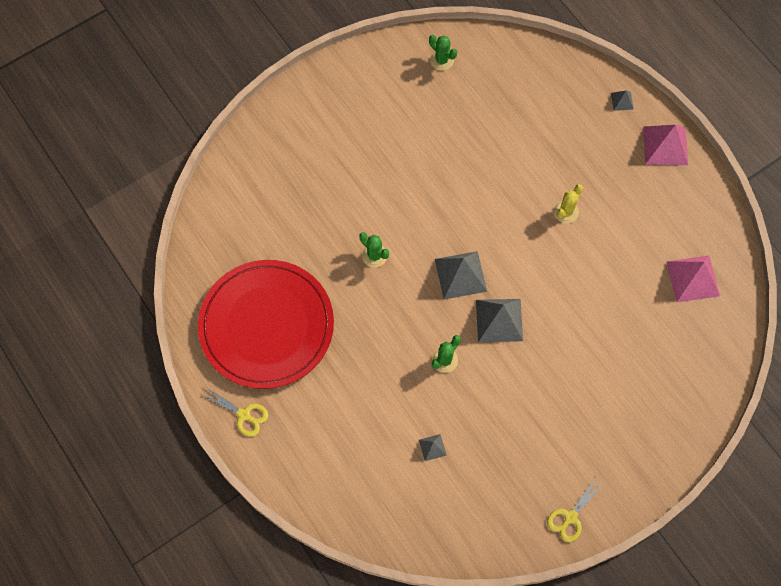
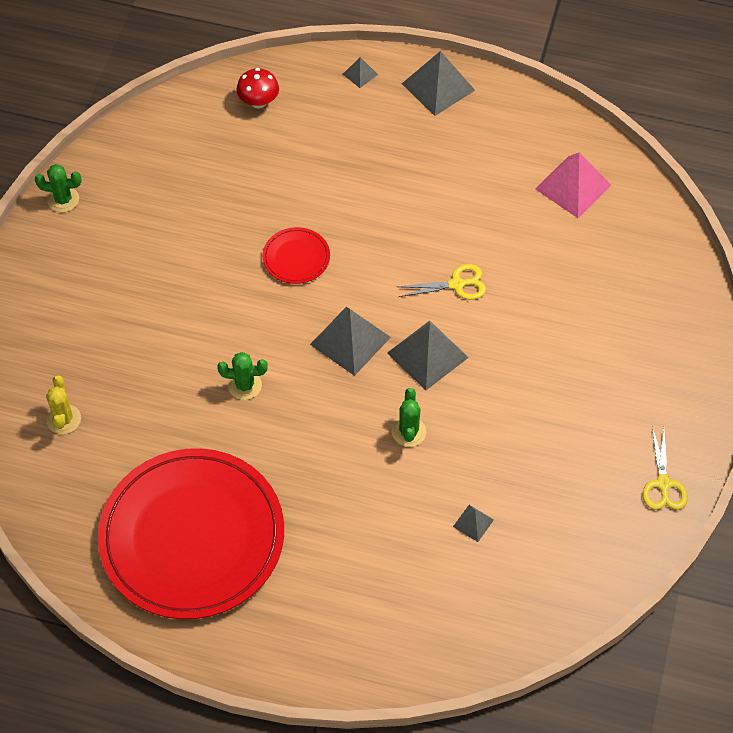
camera: 40 degrees left, 10 degrees down
(244, 415) = (249, 643): yellow scissors -> yellow scissors (457, 284)
(441, 60) = (143, 153): green cactus -> green cactus (63, 199)
(475, 196) = (296, 257): none -> red plate
(541, 75) = (258, 101): none -> red mushroom
(566, 212) = (399, 210): yellow cactus -> yellow cactus (64, 419)
(665, 145) = (438, 86): pink pyramid -> grey pyramid

